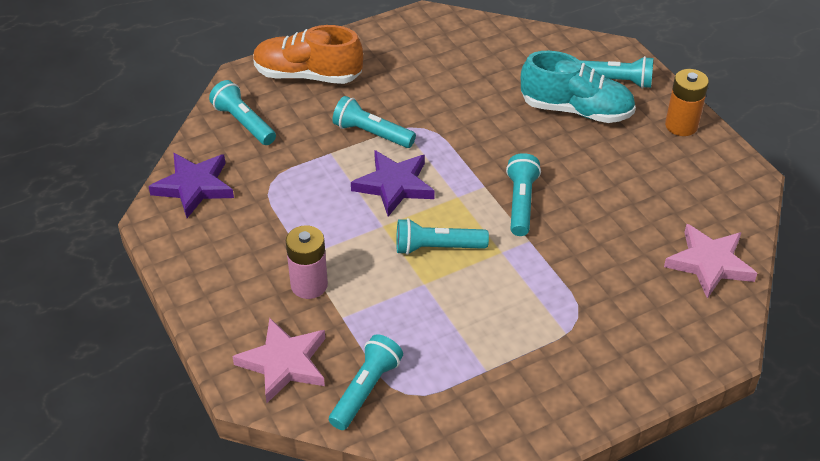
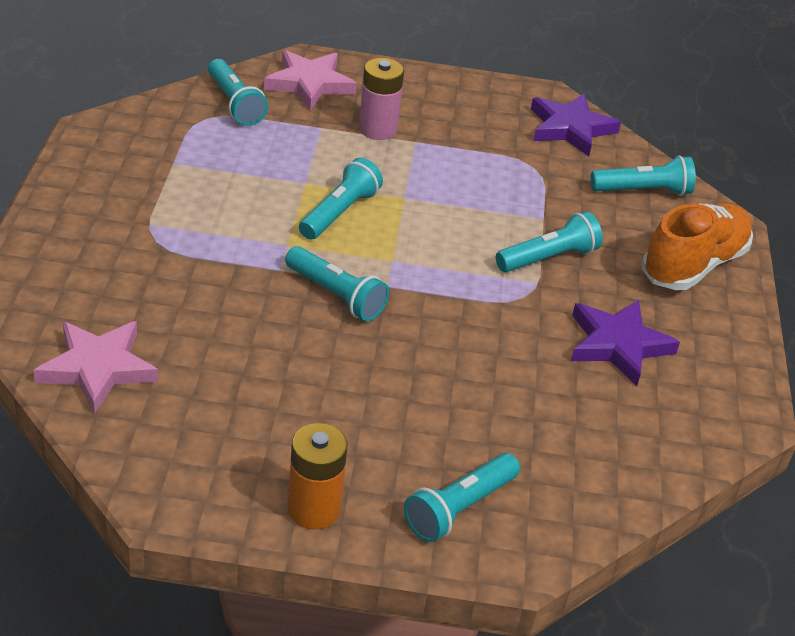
camera: 120 degrees right, 5 degrees down
(394, 185) = (453, 232): purple star -> purple star (618, 345)
(576, 110) = (438, 432): turquoise shoe -> none

